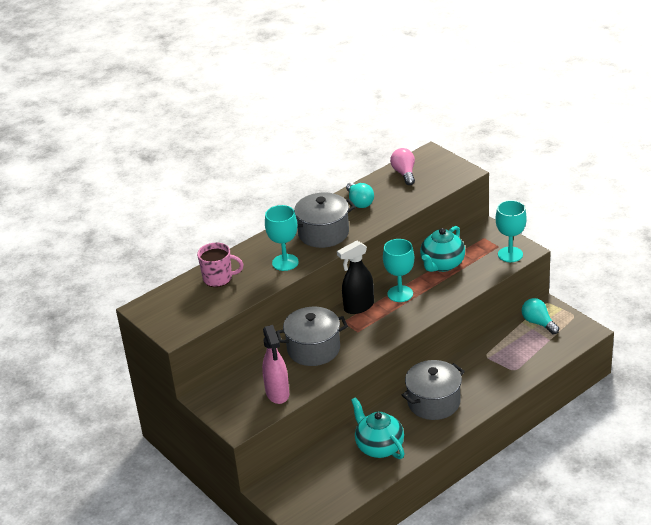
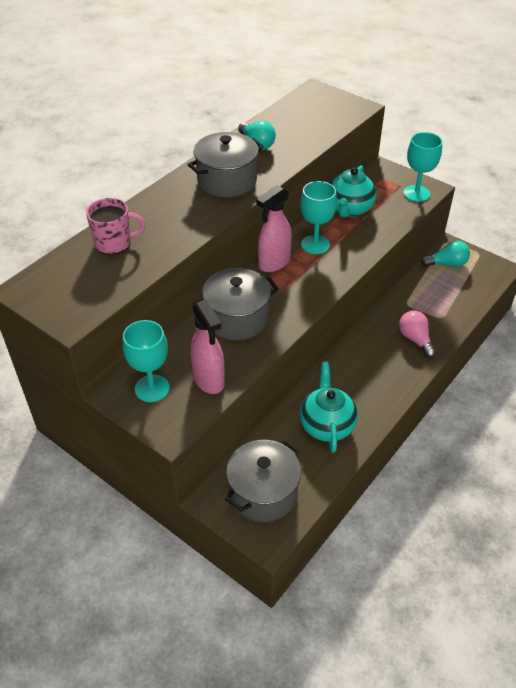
camera: 15 degrees left, 10 degrees up
(285, 262) = (191, 218): turquoise goblet -> turquoise goblet (152, 388)
(358, 307) = (274, 263): black spray bottle -> pink spray bottle
(379, 447) = (327, 425): turquoise teapot -> turquoise teapot turned 45 degrees clockwise
(404, 173) = (296, 111): pink light bulb -> pink light bulb (415, 339)
(433, 402) = (370, 363): grey pot -> grey pot (263, 493)
(538, 323) = (447, 264): turquoise light bulb -> turquoise light bulb turned 135 degrees clockwise

